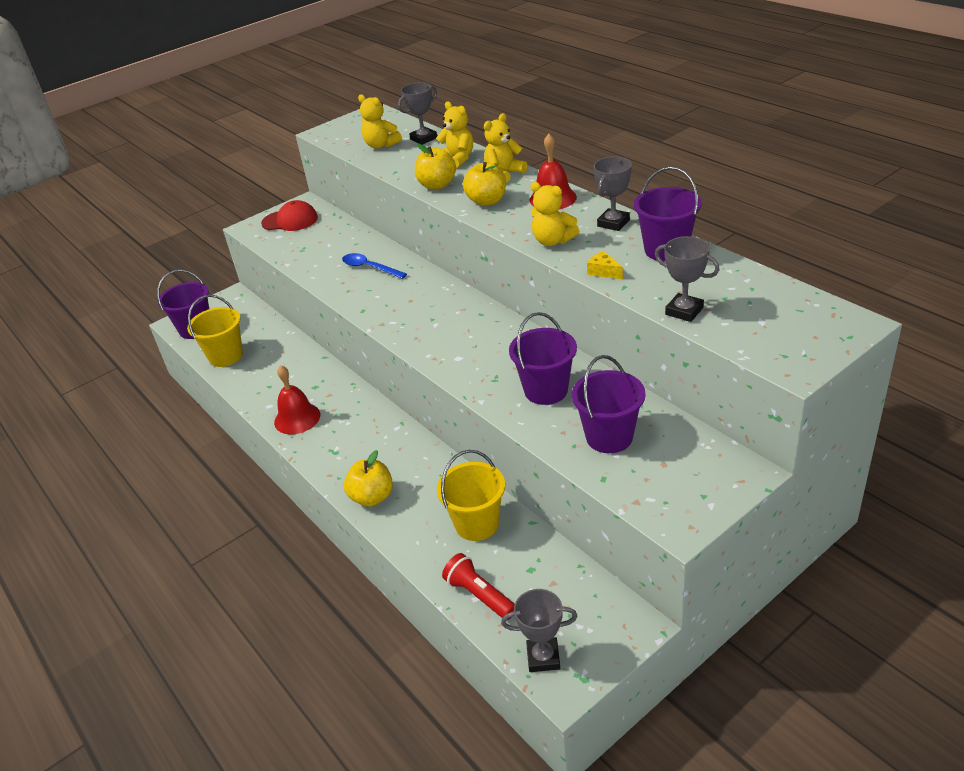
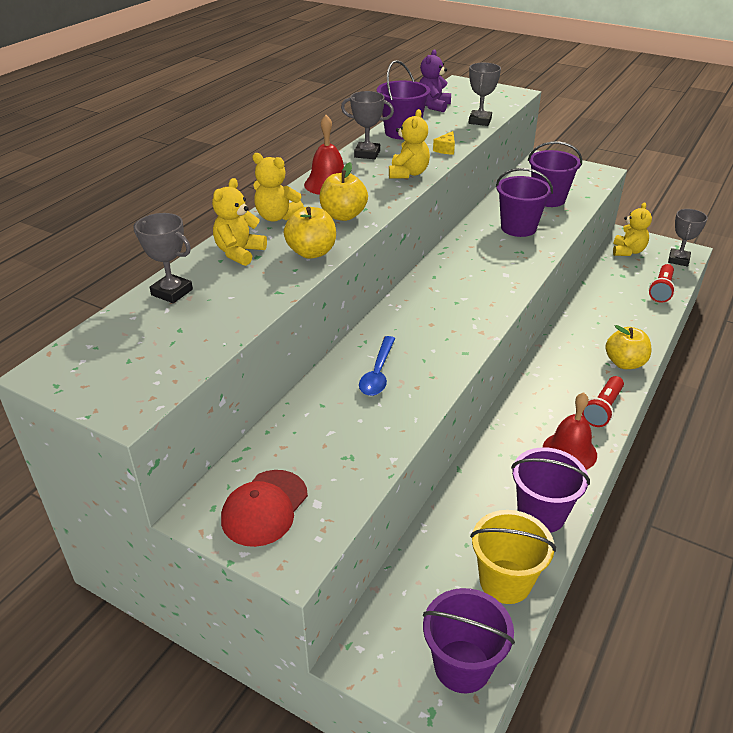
camera: 115 degrees left, 0 degrees up
(257, 385) = (541, 514): none -> purple bucket
(290, 220) = (264, 508): red cap -> red cap turned 135 degrees counterclockwise
(325, 456) = (602, 409): none -> red flashlight
(381, 145) = (191, 325): yellow teddy bear -> yellow teddy bear (628, 251)
(477, 524) = (605, 304): yellow bucket -> none
(543, 657) = (678, 260): grey trophy -> grey trophy turned 45 degrees clockwise
(752, 283) = (433, 106): none -> purple teddy bear

